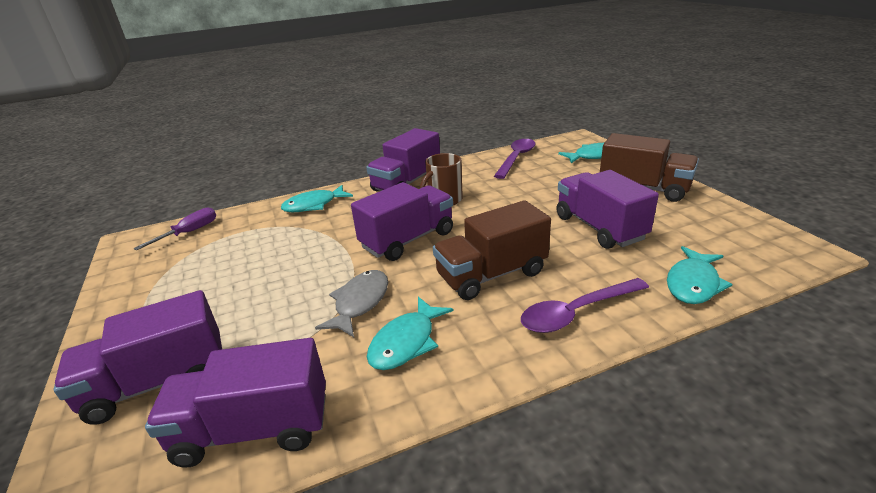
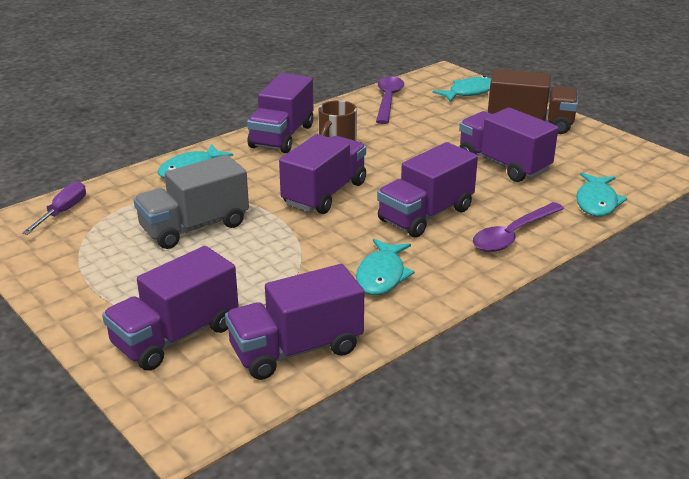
camera: 20 degrees left, 0 degrees up
(274, 260) = (194, 227): none -> grey truck
(360, 303) = (317, 252): grey fish -> none
(491, 275) = (426, 215): brown truck -> purple truck

